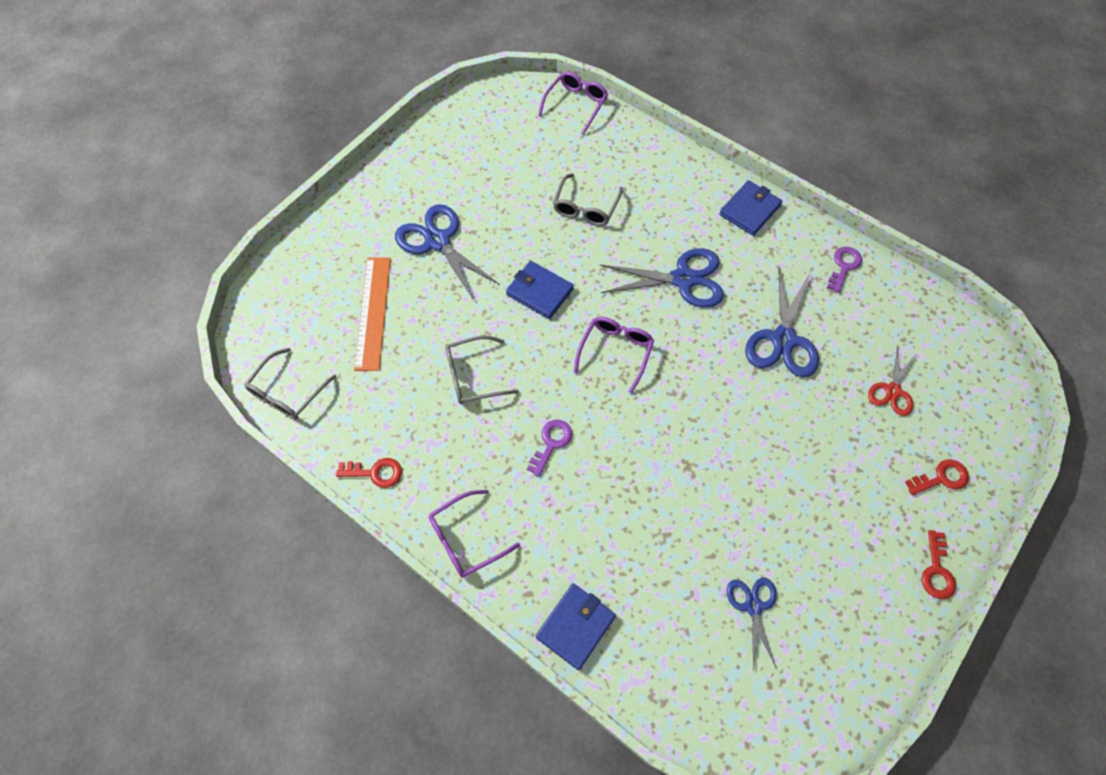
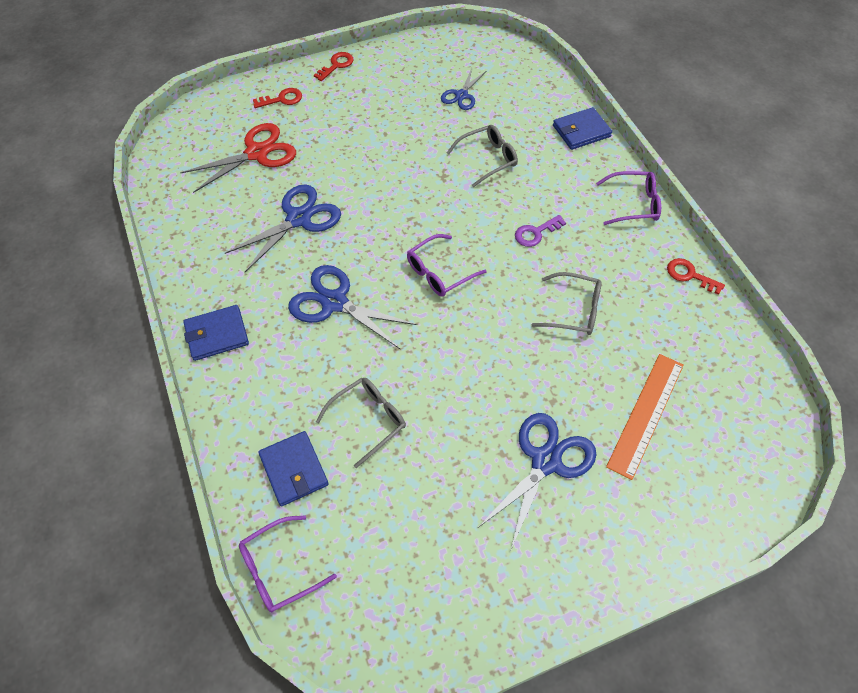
camera: 150 degrees left, 5 degrees down
(288, 392) = (753, 375): grey glasses -> grey glasses (487, 159)
(437, 241) = (546, 461): blue scissors -> blue scissors turned 135 degrees counterclockwise
(539, 292) = (472, 355): blue wallet -> blue wallet (294, 469)
(844, 266) = (192, 247): purple key -> none
(892, 391) = (257, 153): red scissors -> red scissors, size x1.68
(941, 478) = (282, 99): red key -> red key turned 150 degrees clockwise

